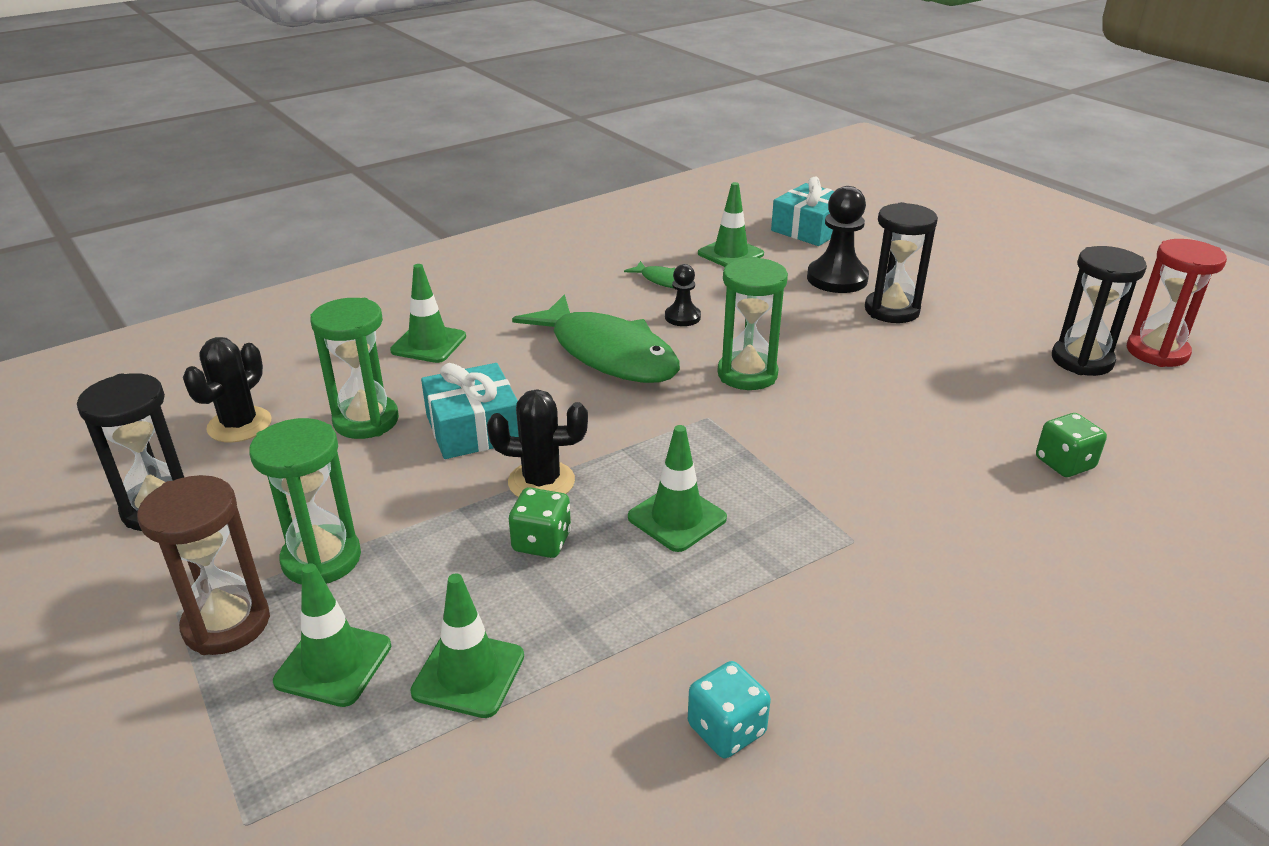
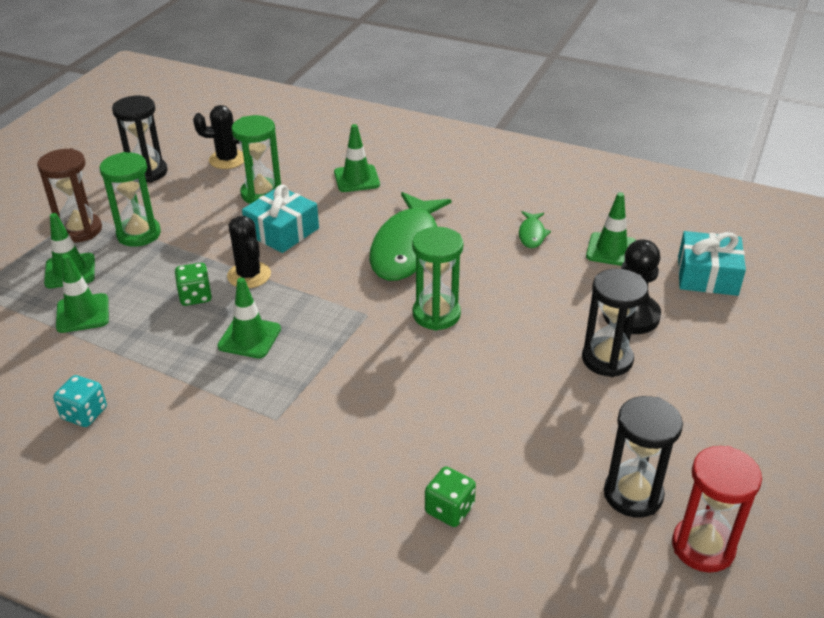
camera: 60 degrees right, 5 degrees up
(682, 317) = (487, 260): black pawn -> none

